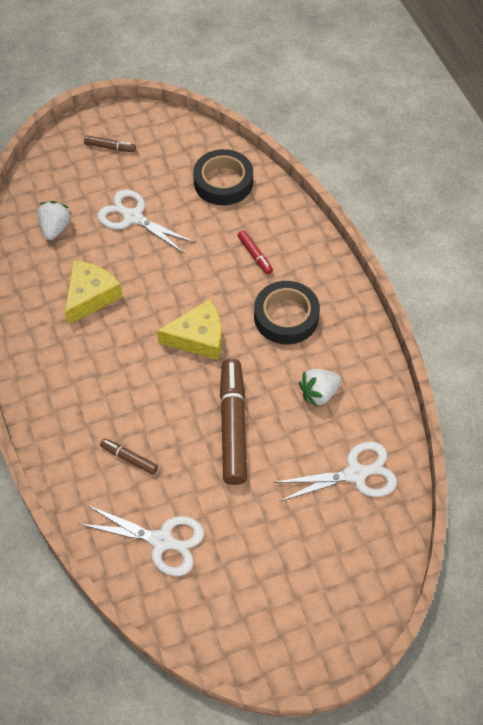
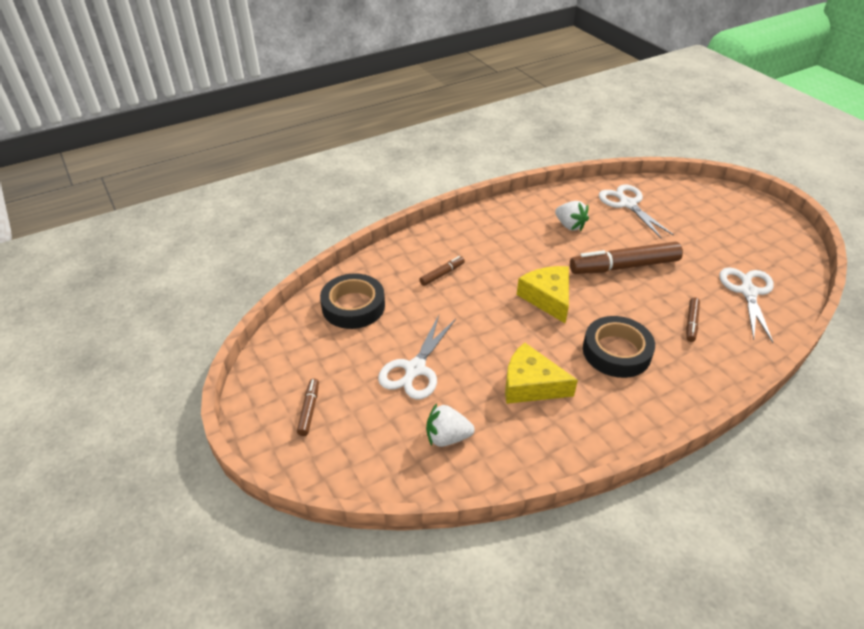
camera: 100 degrees left, 15 degrees down
(255, 255) = (442, 274): red marker -> brown marker
(286, 317) = (503, 249): black tape -> black tape (616, 352)

